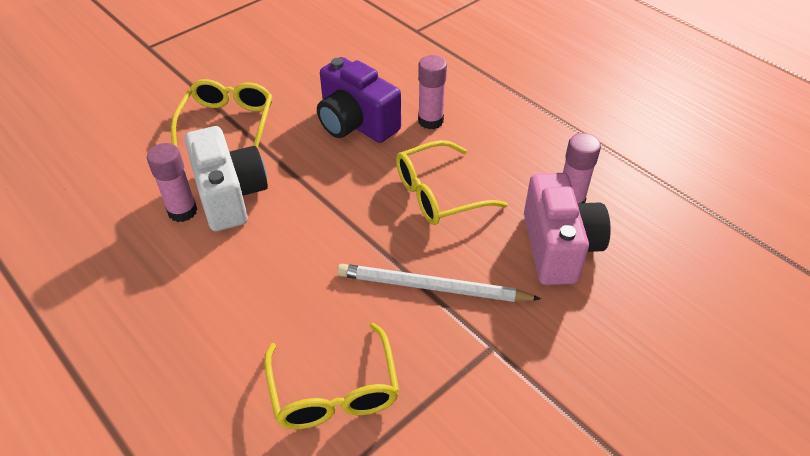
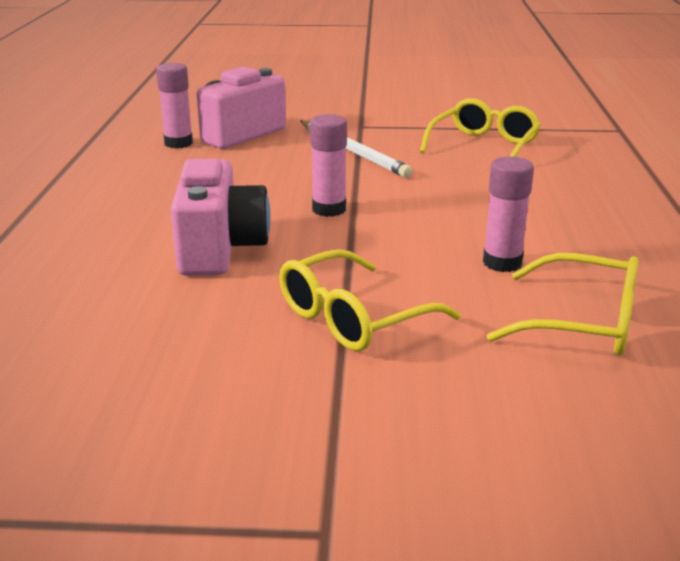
camera: 135 degrees left, 20 degrees down
(230, 196) = (437, 253): white camera -> none
(356, 123) = (220, 249): purple camera -> pink camera
(430, 121) = (152, 219): pink glue stick -> pink glue stick (329, 209)
(438, 194) = (255, 180): yellow glasses -> yellow glasses (582, 322)

